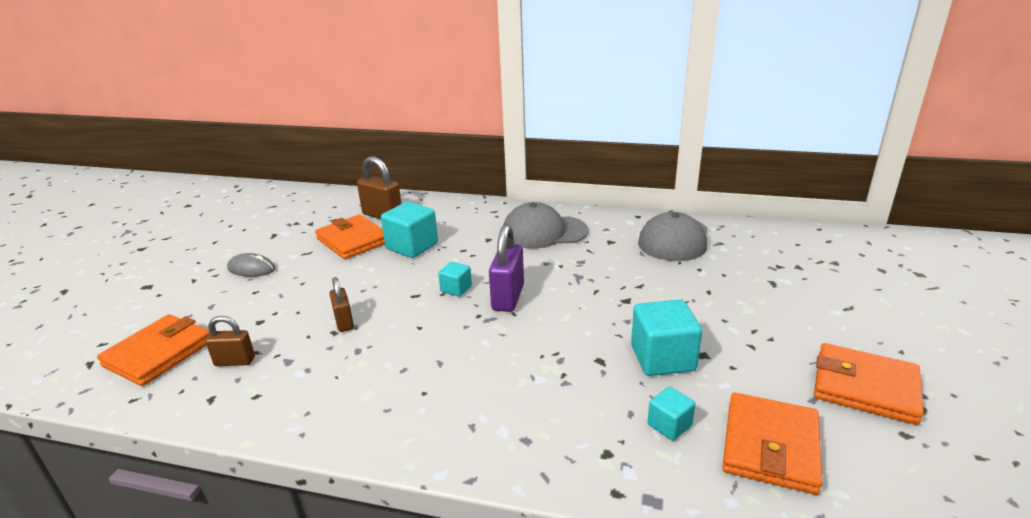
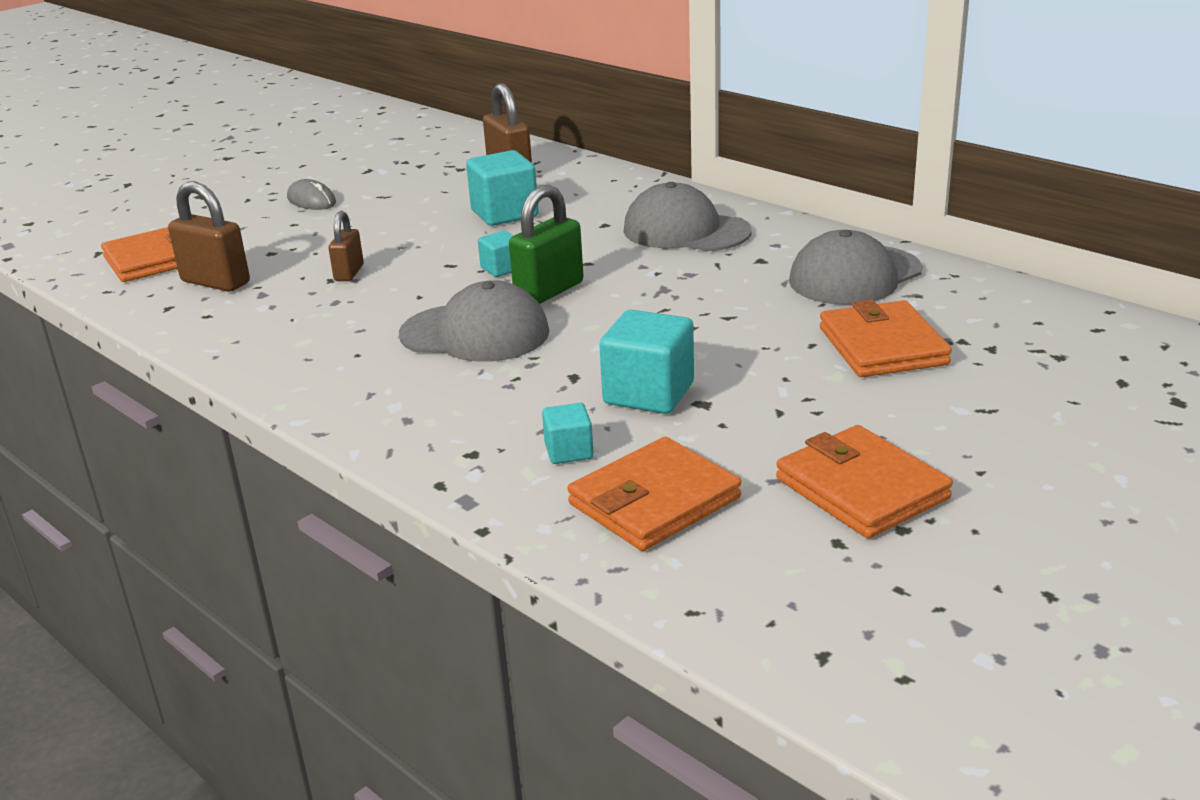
camera: 30 degrees right, 0 degrees up
(235, 361) = (215, 282): brown padlock -> brown padlock, size x1.62
(353, 240) = (446, 193): orange wallet -> orange wallet (882, 346)
(494, 346) = (475, 333): none -> grey cap
(508, 297) = (549, 291): purple padlock -> green padlock

